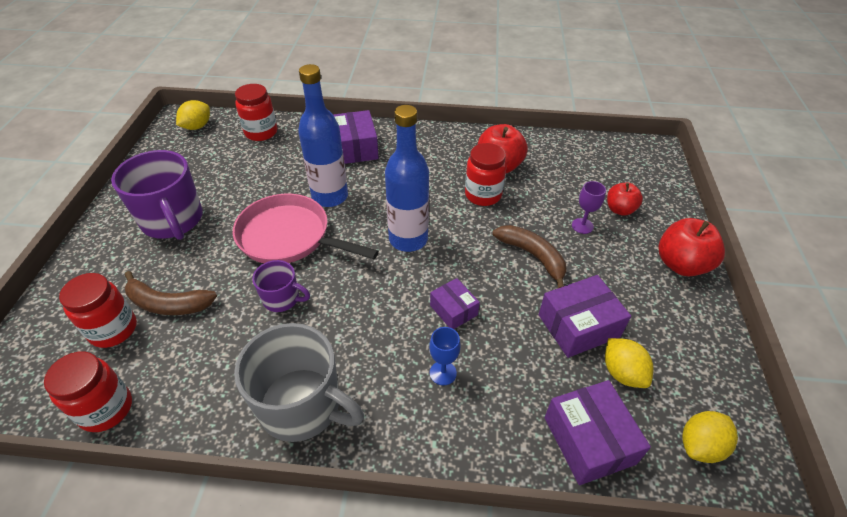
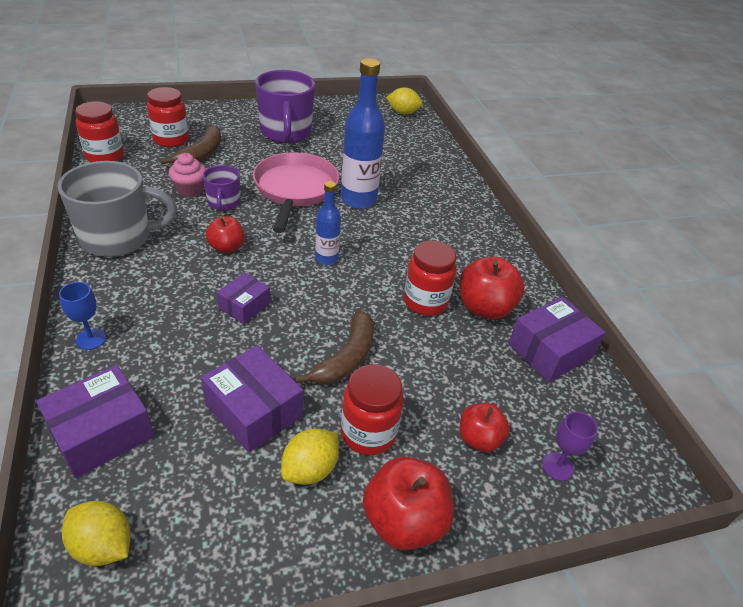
camera: 65 degrees right, 5 degrees down
(168, 304) = (201, 154): brown banana -> brown banana turned 150 degrees counterclockwise
(173, 220) = (286, 132): purple mug -> purple mug turned 45 degrees counterclockwise
(241, 325) = (190, 190): none -> pink cupcake
(261, 132) = (420, 144): red jar -> red jar (368, 433)
(302, 406) = (118, 238): grey mug -> grey mug turned 105 degrees counterclockwise
(355, 148) = (438, 199): purple box -> purple box (550, 351)
(361, 309) = (226, 247): none -> red apple
(408, 239) = (326, 259): blue bottle -> blue bottle, size x0.56
(443, 373) = (166, 311): blue goblet -> blue goblet (91, 339)
(582, 226) = (423, 399): purple goblet -> purple goblet (557, 466)
(622, 373) = (195, 458): yellow lemon -> yellow lemon (310, 469)

